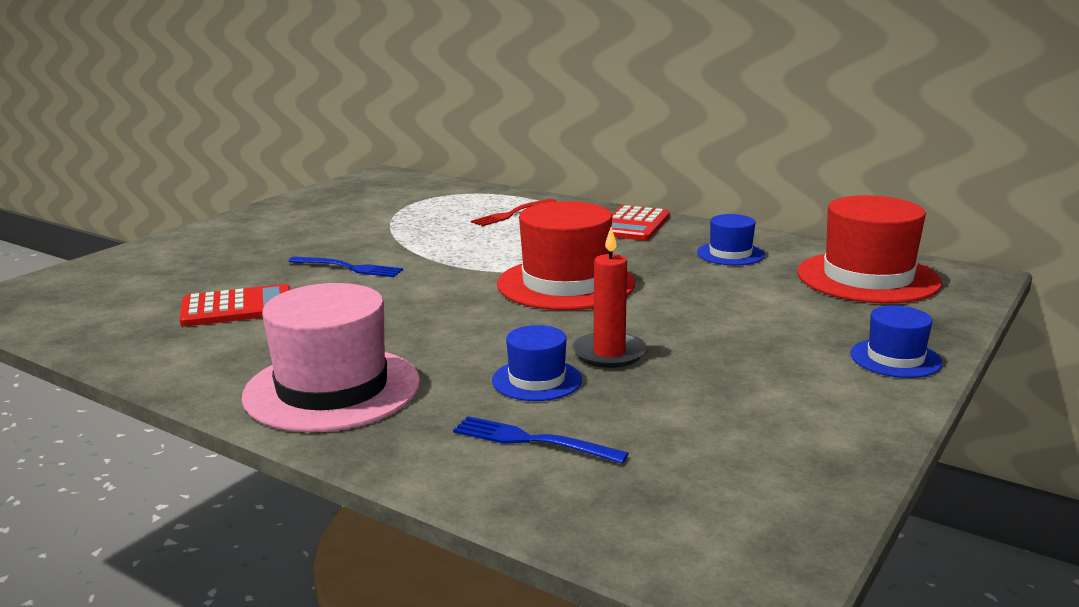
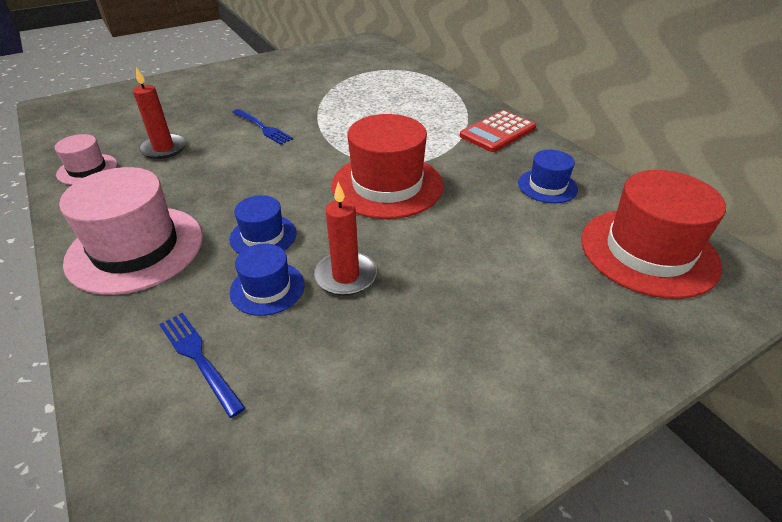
camera: 25 degrees right, 20 degrees up
(153, 345) = (87, 169): none -> pink hat
(237, 308) = (164, 148): red calculator -> red candle
(511, 214) = (418, 99): red fork -> none
(895, 358) = (583, 373): blue hat -> blue hat (263, 236)

